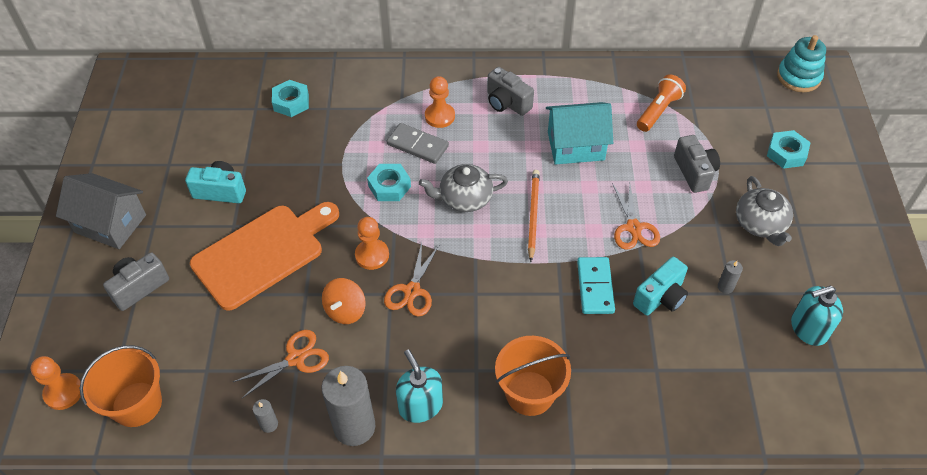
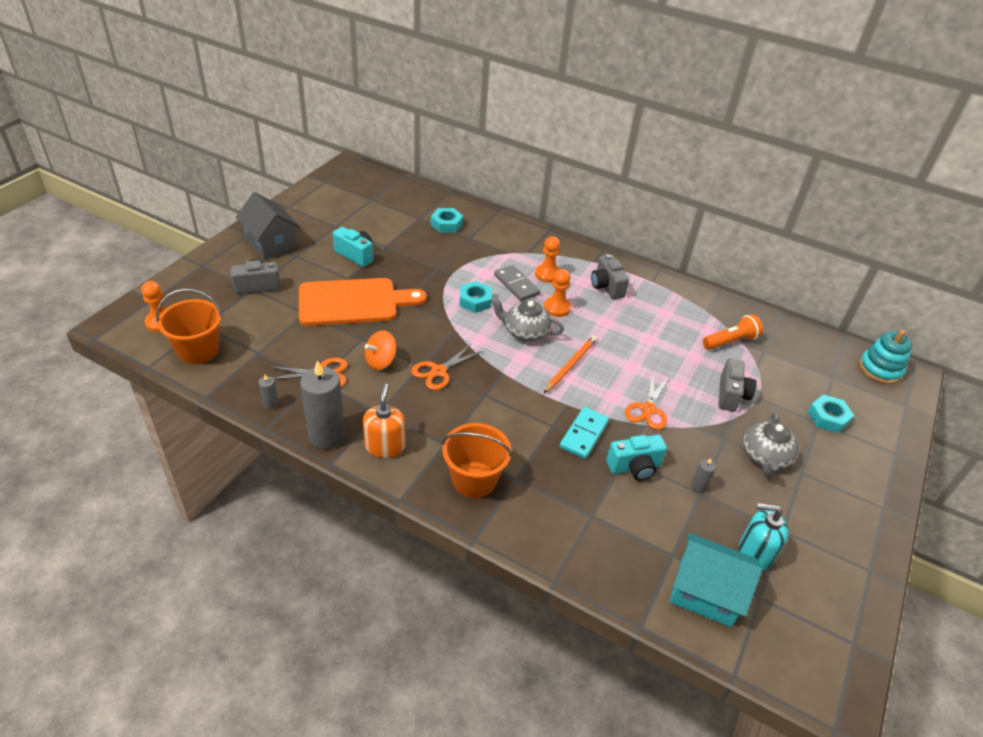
camera: 25 degrees right, 10 degrees down
(372, 255) = (428, 337): orange pawn -> orange pawn (557, 308)
(420, 405) = (385, 446): turquoise soap dispenser -> orange soap dispenser
(575, 146) = (641, 336): turquoise house -> turquoise house (705, 592)

